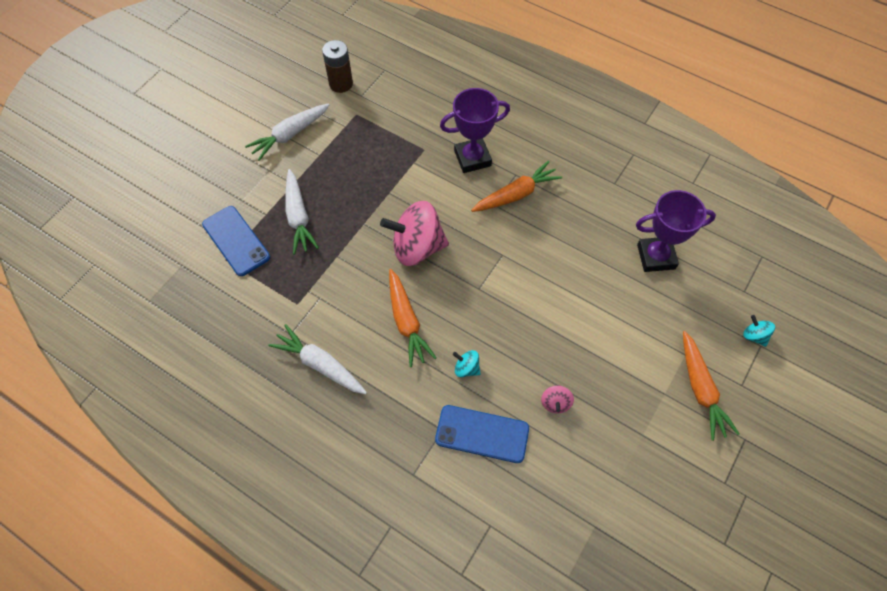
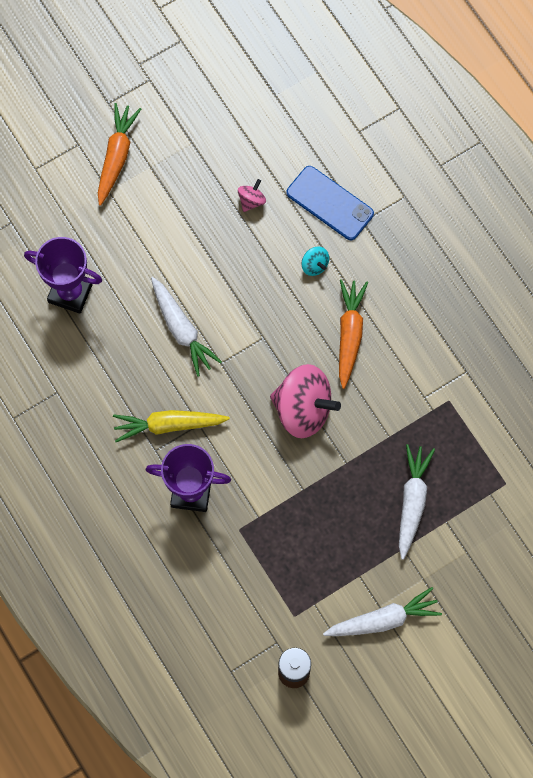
camera: 155 degrees left, 10 degrees up
(236, 241) = (488, 501): blue phone -> none
(320, 364) = (448, 328): white carrot -> white carrot (182, 329)
(516, 194) = (169, 425): orange carrot -> yellow carrot
(754, 336) = (34, 179): turquoise spinning top -> none

